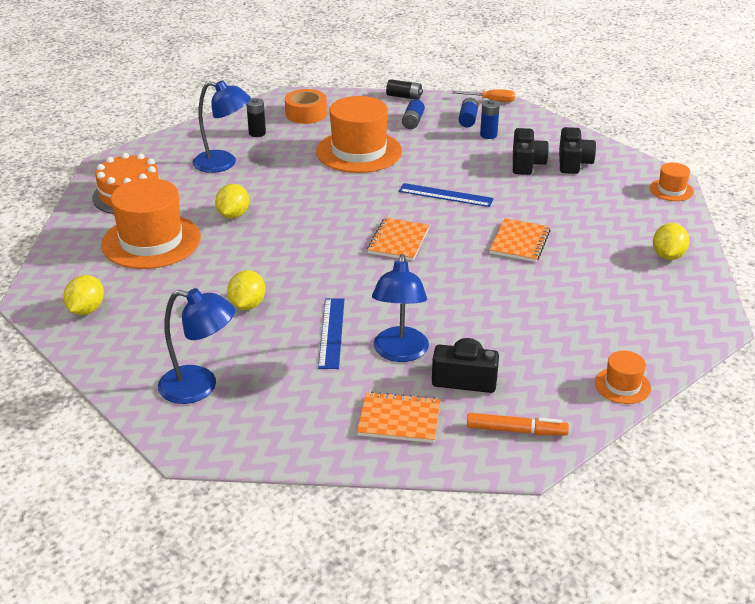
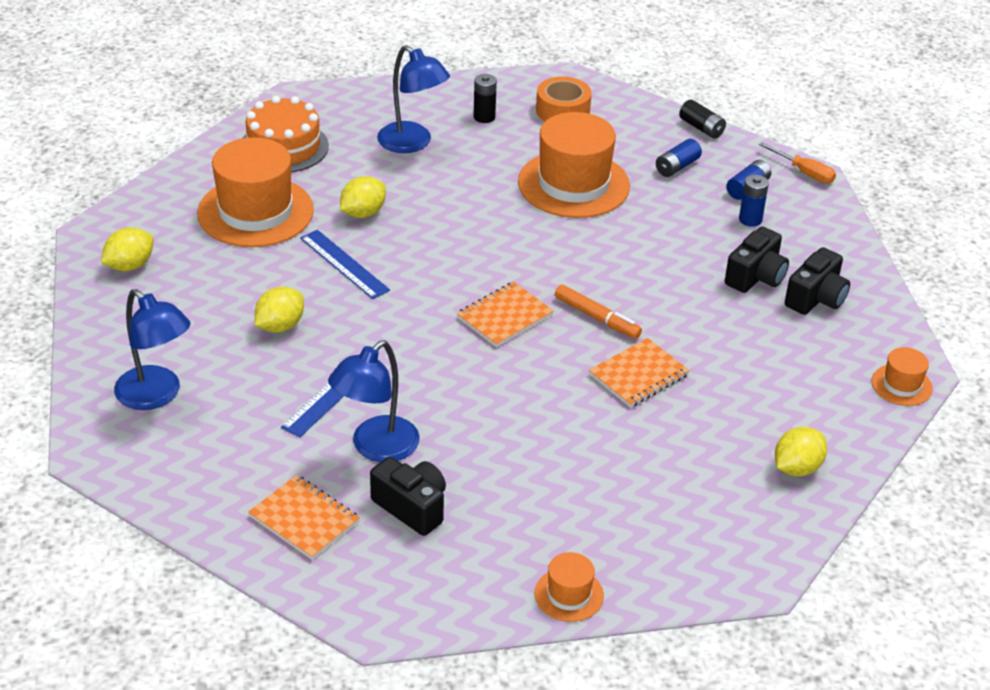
camera: 30 degrees right, 5 degrees up
(445, 195) = (615, 280): blue ruler -> blue ruler (344, 264)
(516, 430) = (405, 588): orange marker -> orange marker (597, 318)

